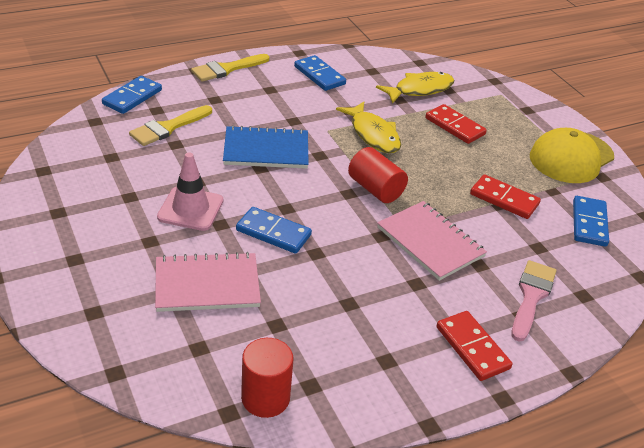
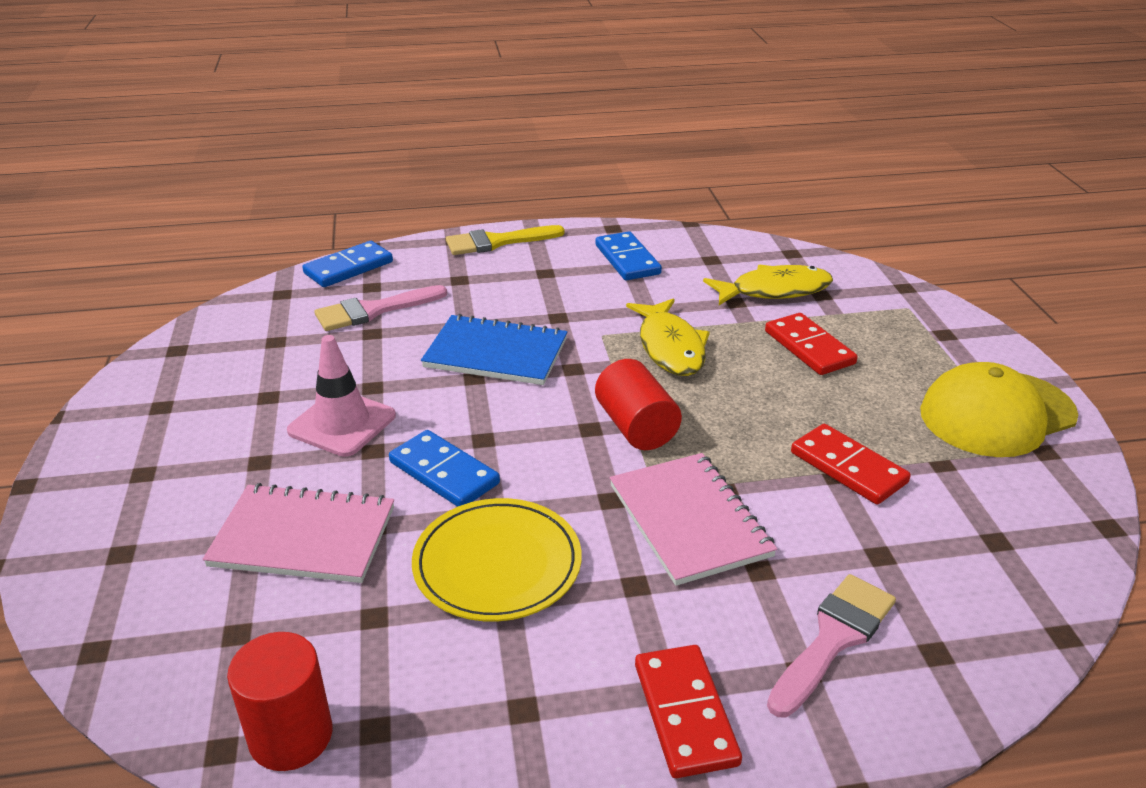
camera: 20 degrees right, 5 degrees down
(168, 128) = (373, 310): yellow brush -> pink brush
(333, 283) = (497, 564): none -> yellow plate
(589, 223) = (991, 526): blue domino -> none

